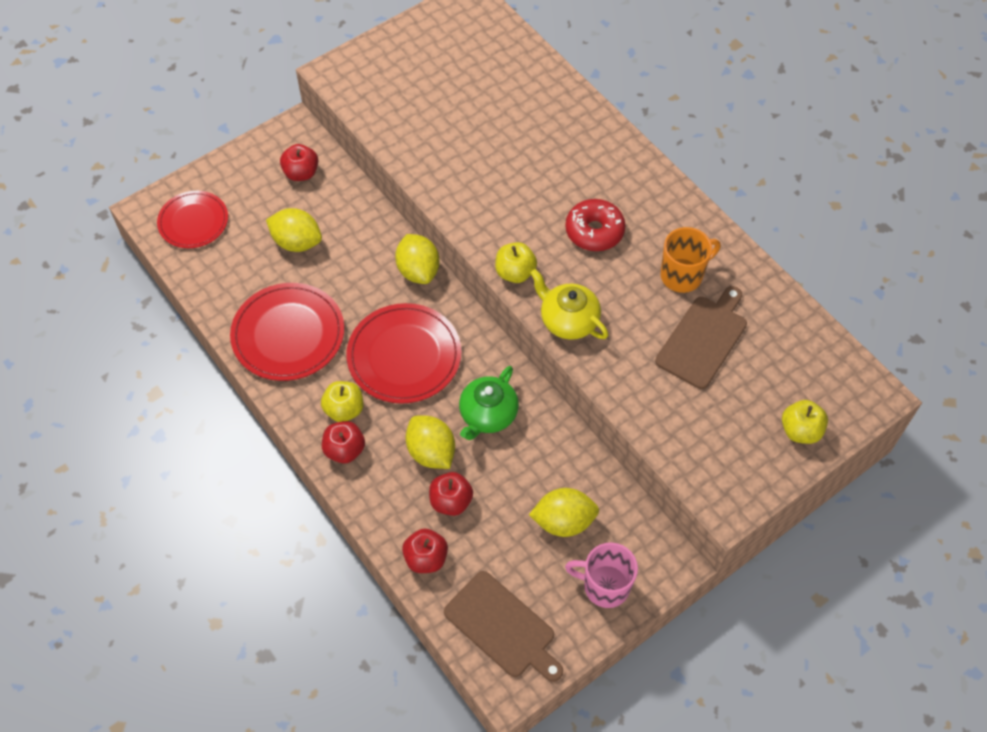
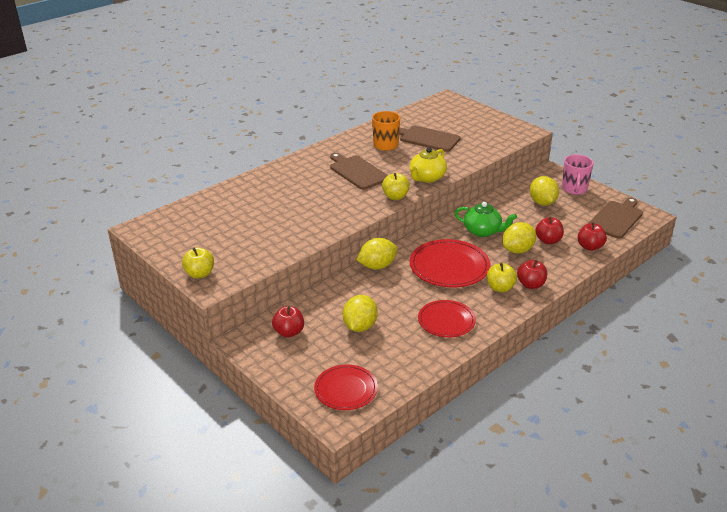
camera: 95 degrees left, 25 degrees down
(288, 334) = (446, 321): red plate -> red plate, size x0.66
(594, 231) = (357, 172): red donut -> brown cutting board
(800, 431) = (475, 114): yellow apple -> yellow apple (200, 274)

